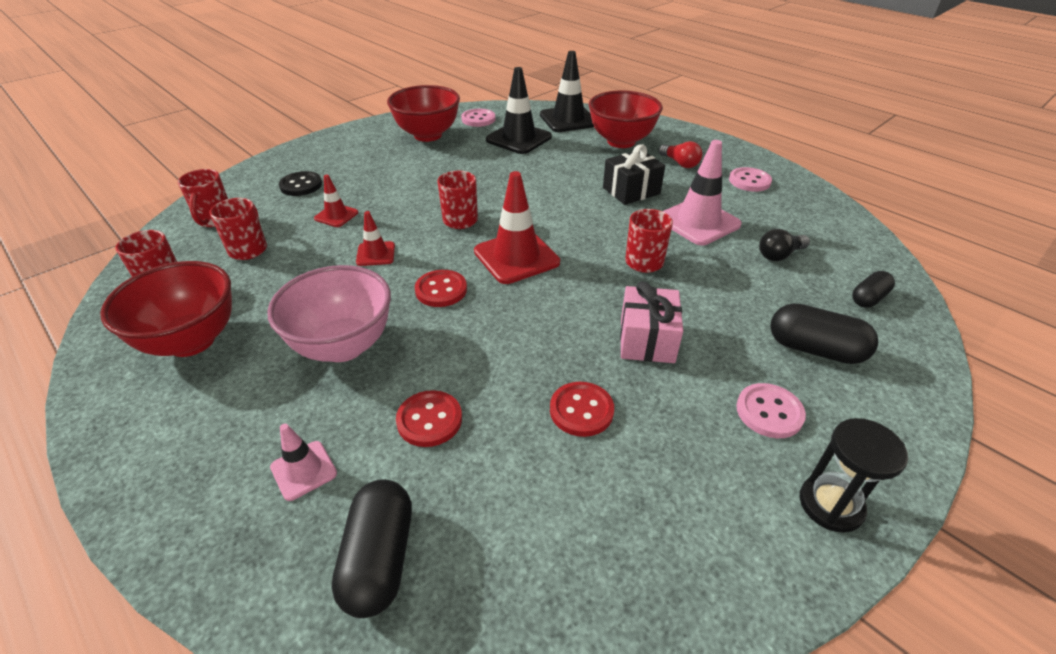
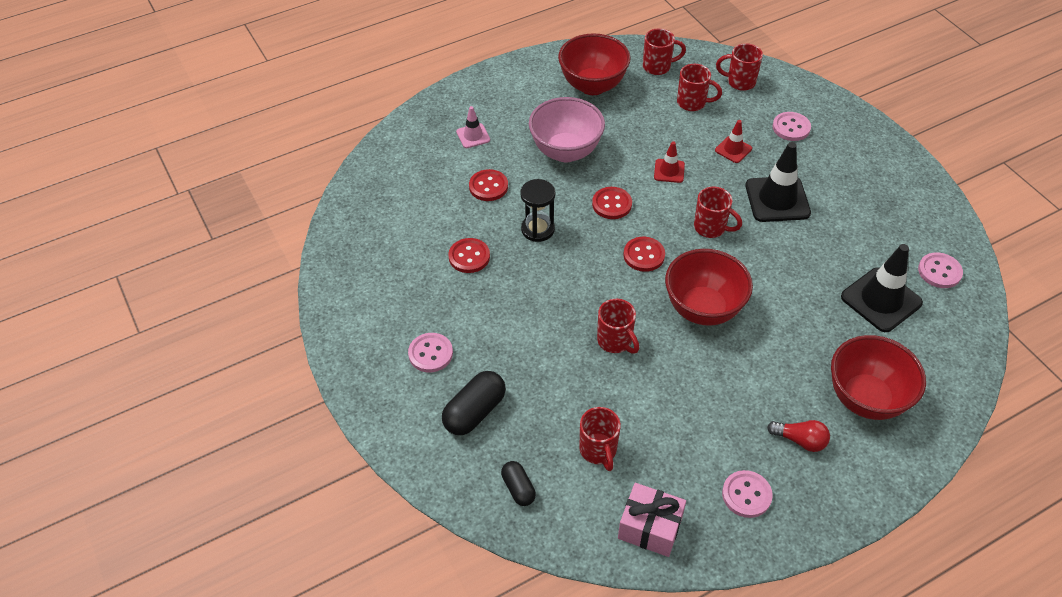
camera: 105 degrees right, 10 degrees up
(301, 185) = (791, 127): black button -> pink button
(379, 559) = (411, 162): black capsule -> none
(428, 135) = (895, 222): red bowl -> red bowl (703, 309)
(516, 257) = (644, 255): red traffic cone -> red button
(568, 119) = (936, 361): black traffic cone -> black traffic cone (777, 199)
(631, 191) = (742, 370): black gift -> none
(647, 340) = (519, 310): pink gift -> pink gift (650, 527)
(680, 163) = (800, 440): red light bulb -> red light bulb turned 135 degrees counterclockwise
(698, 222) = (670, 407): pink traffic cone -> none
(779, 255) = (598, 450): black light bulb -> red mug
(831, 504) = (358, 351): black hourglass -> black hourglass (538, 229)

